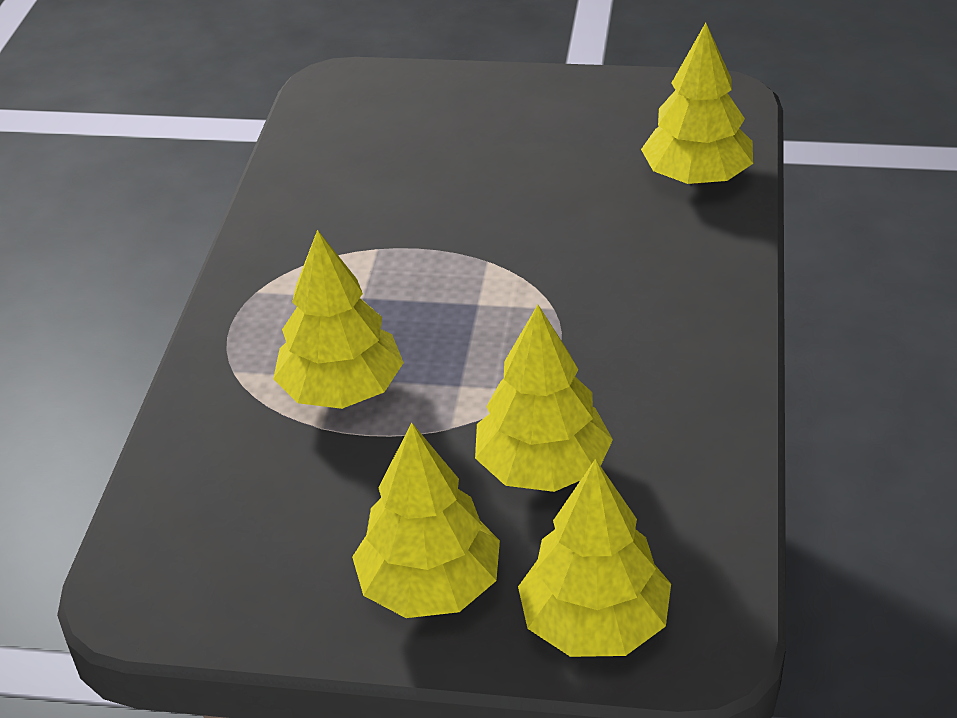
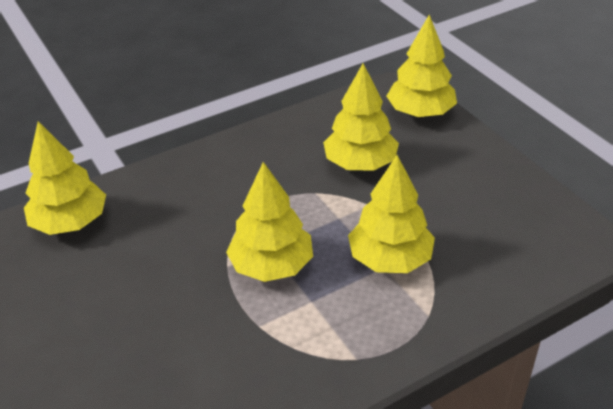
camera: 130 degrees left, 0 degrees up
(429, 586) = (460, 159): yellow tree -> yellow tree (272, 266)

